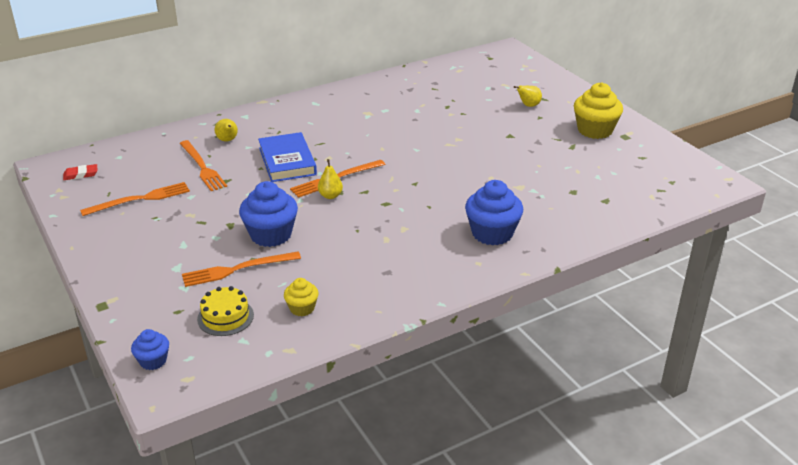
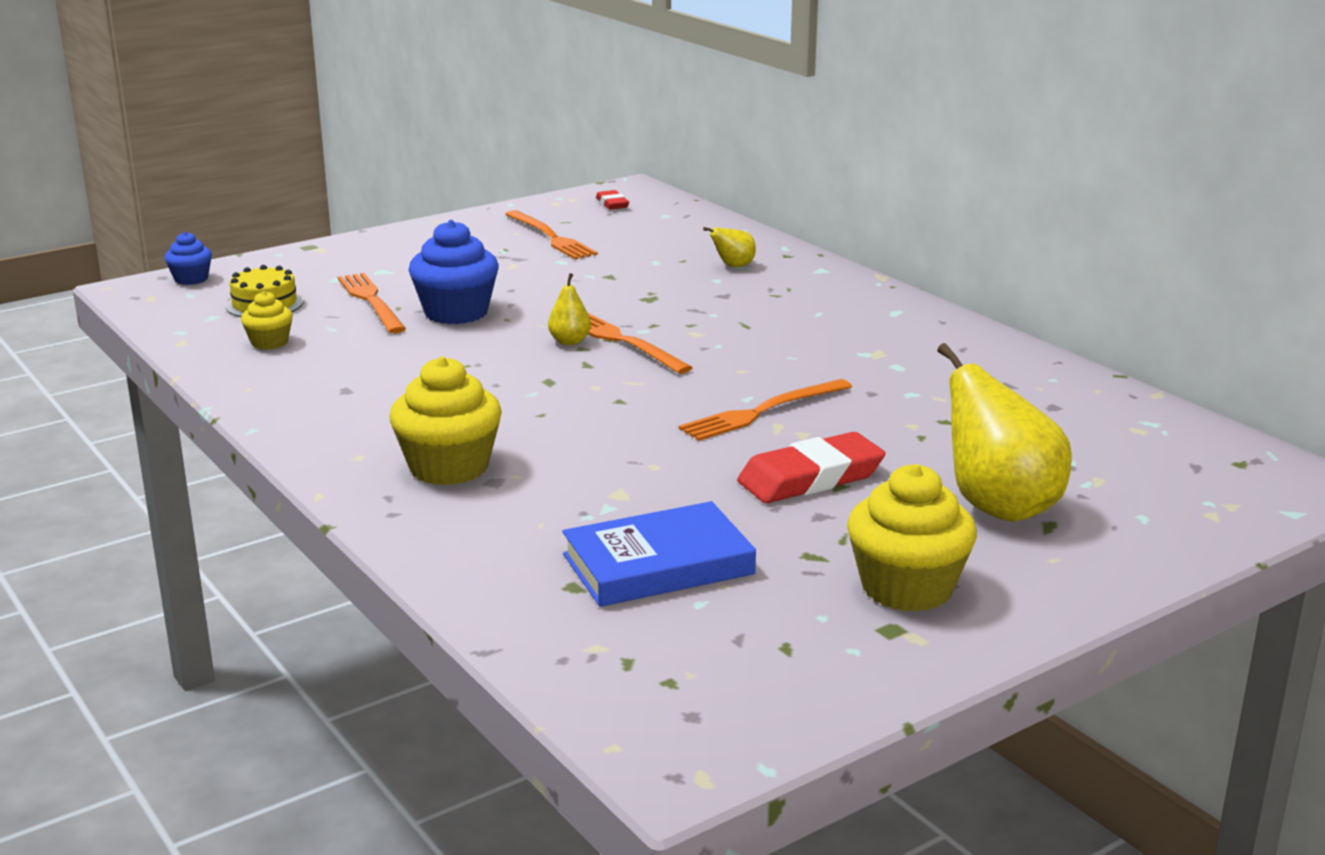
camera: 85 degrees right, 10 degrees down
(202, 167) = (645, 259): orange fork -> orange fork (762, 412)
(287, 161) = (676, 307): blue book -> blue book (658, 564)
(492, 233) = (449, 467): blue cupcake -> yellow cupcake
(503, 141) = (811, 478): none -> red eraser
(528, 105) = (998, 507): yellow pear -> yellow pear, size x2.17

